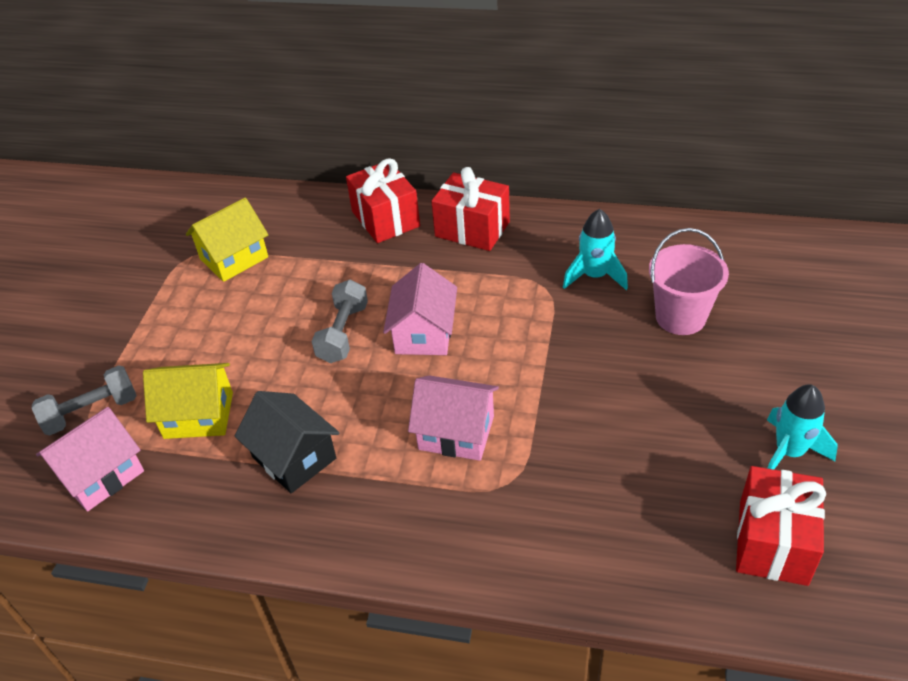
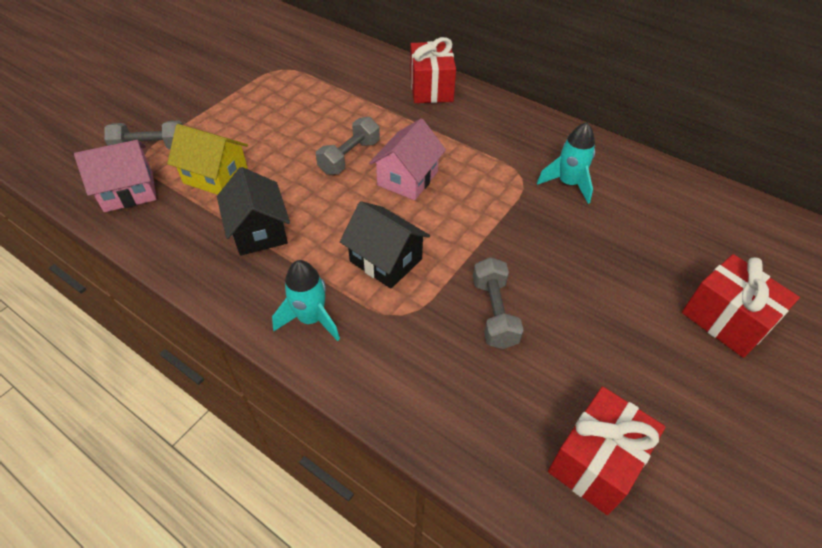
camera: 20 degrees right, 5 degrees up
(234, 258) = (309, 80): yellow house -> none
(456, 433) = (385, 260): pink house -> black house
(472, 229) = (491, 116): red gift -> red gift (726, 320)
(599, 441) = (494, 312): none -> grey dumbbell
(680, 317) = (622, 241): pink bucket -> none
(789, 452) = (656, 390): turquoise rocket -> turquoise rocket (311, 319)

